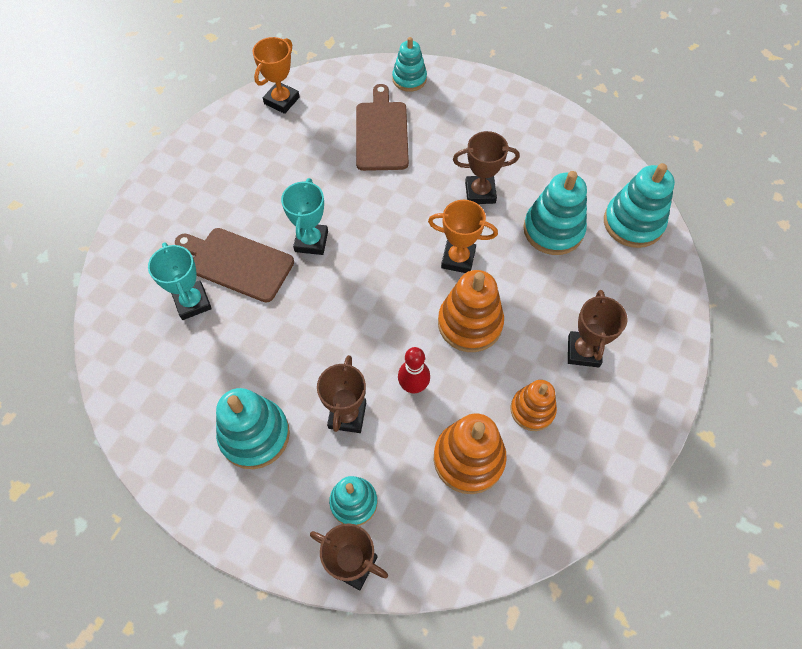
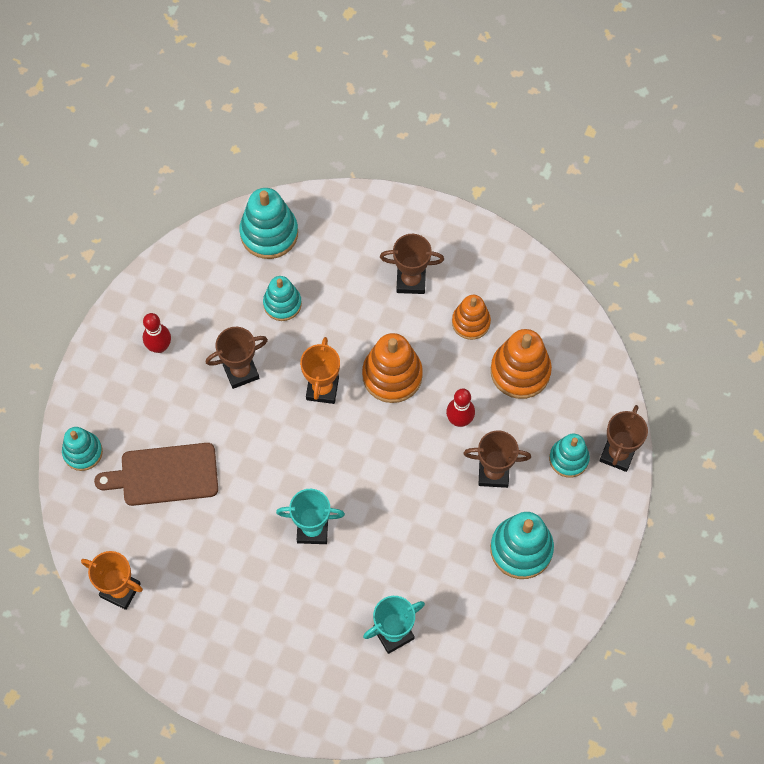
camera: 95 degrees left, 5 degrees up
(237, 263) = (344, 598): brown cutting board -> none
(480, 192) = (241, 371): brown trophy -> brown trophy turned 75 degrees clockwise
(508, 133) = (159, 346): none -> red bowling pin
(553, 230) = (282, 304): turquoise stacking toy -> turquoise stacking toy, size x0.65

